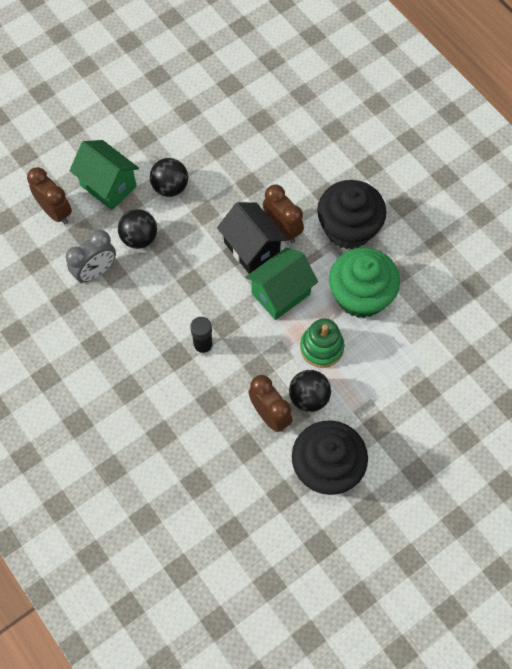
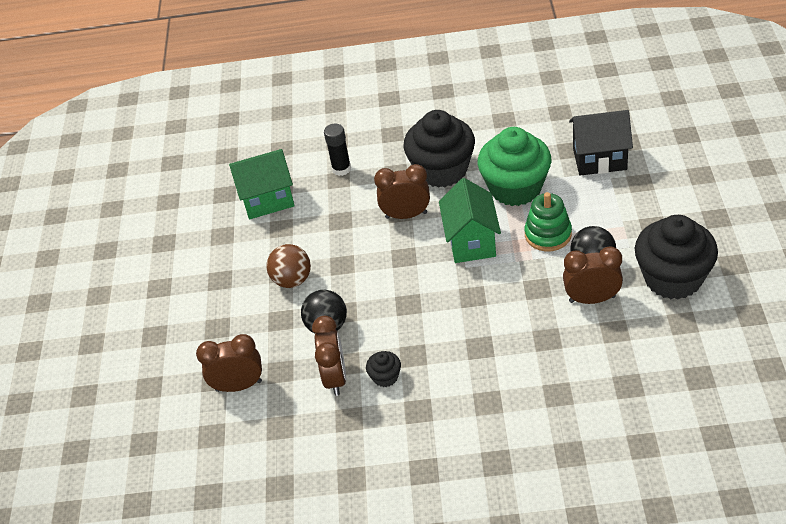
camera: 50 degrees left, 20 degrees down
(95, 271) = (335, 378): grey clock -> brown clock
(108, 186) = (248, 329): green house -> green house (267, 200)
(114, 305) = (385, 377): none -> black cupcake
(170, 187) = (292, 280): black ball -> brown ball
(203, 346) = (484, 322): black glue stick -> black glue stick (341, 169)
(252, 249) = (408, 245): black house -> black house (599, 159)

